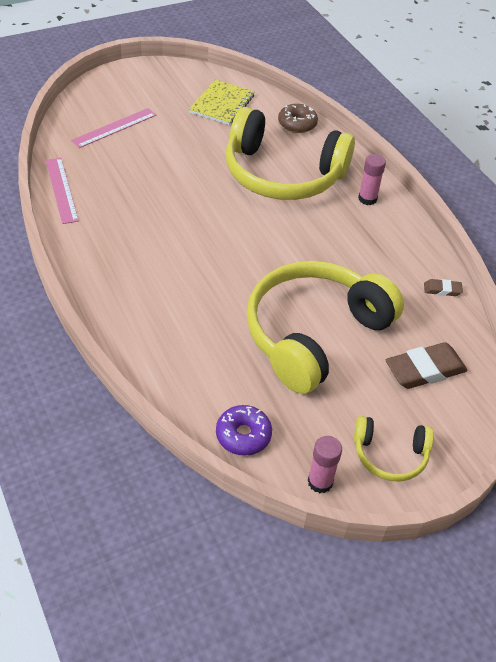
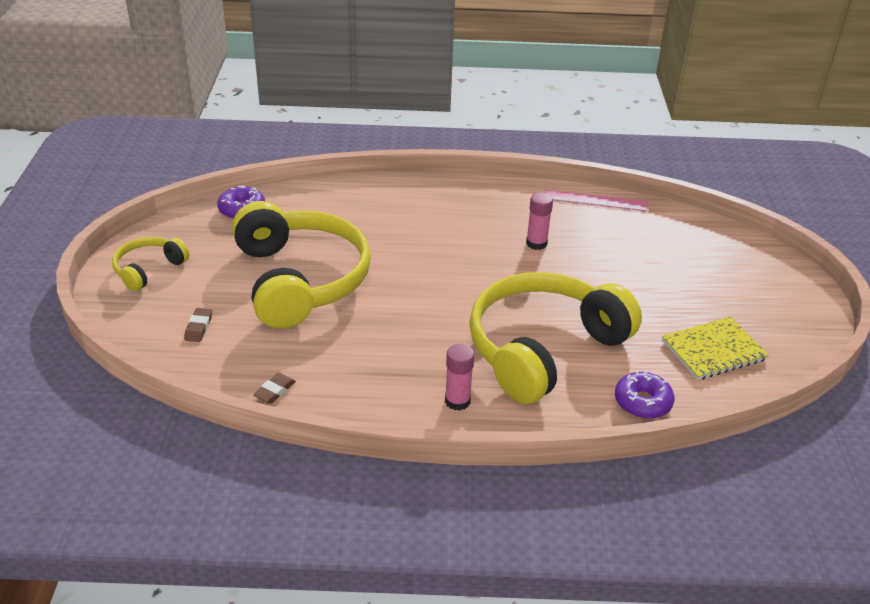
camera: 120 degrees right, 10 degrees down
(114, 127) = (690, 255): pink ruler -> none
(222, 104) = (713, 350): yellow notebook -> yellow notebook turned 75 degrees counterclockwise
(297, 124) = (642, 402): brown donut -> purple donut
(320, 482) = (168, 228): pink glue stick -> pink glue stick (536, 243)
(425, 370) = (198, 327): brown eraser -> brown eraser, size x0.49

